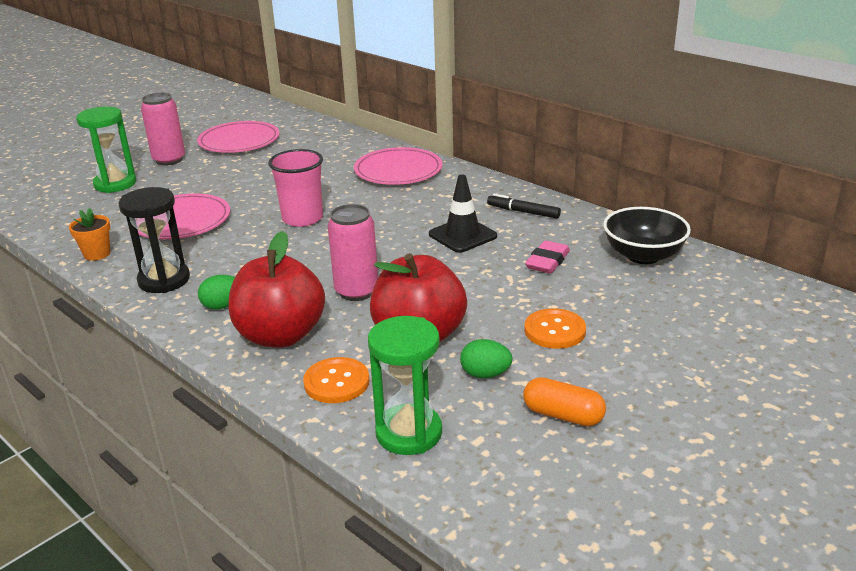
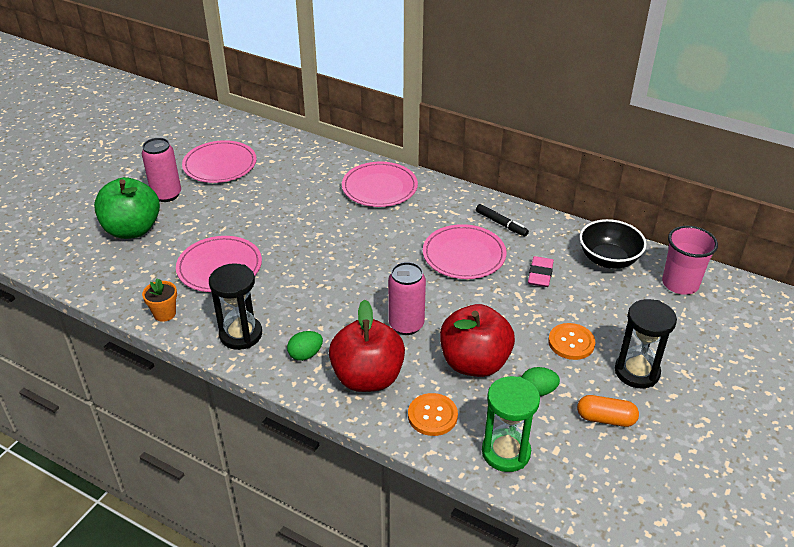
camera: 15 degrees left, 10 degrees up
(115, 184) = (132, 230): green hourglass -> green apple
(302, 218) = (324, 252): pink cup -> pink cup (680, 284)
(462, 235) = (464, 255): black traffic cone -> pink plate
(523, 212) = (501, 224): black marker -> black marker turned 150 degrees counterclockwise
(630, 371) = (637, 372): none -> black hourglass

